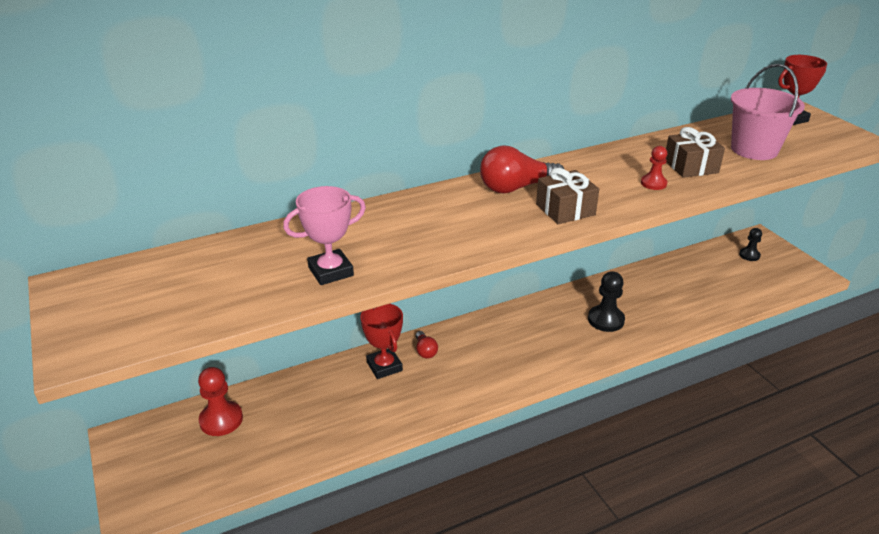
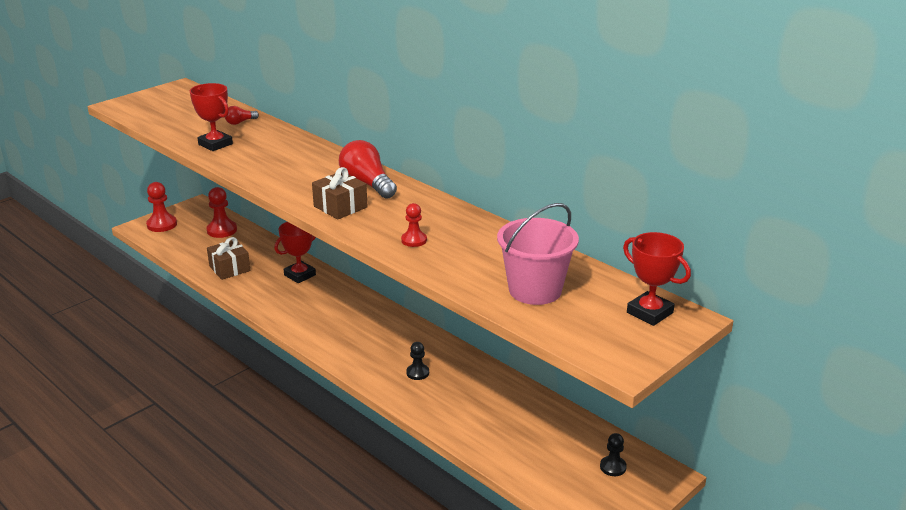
camera: 70 degrees right, 5 degrees down
(150, 484) = (162, 224): none -> red pawn
(330, 271) = (215, 144): pink trophy -> red trophy
(425, 351) = (326, 288): red light bulb -> red light bulb (240, 122)
(606, 320) = (417, 373): black pawn -> black pawn, size x0.62
(690, 166) = (465, 256): brown gift -> brown gift (229, 268)

